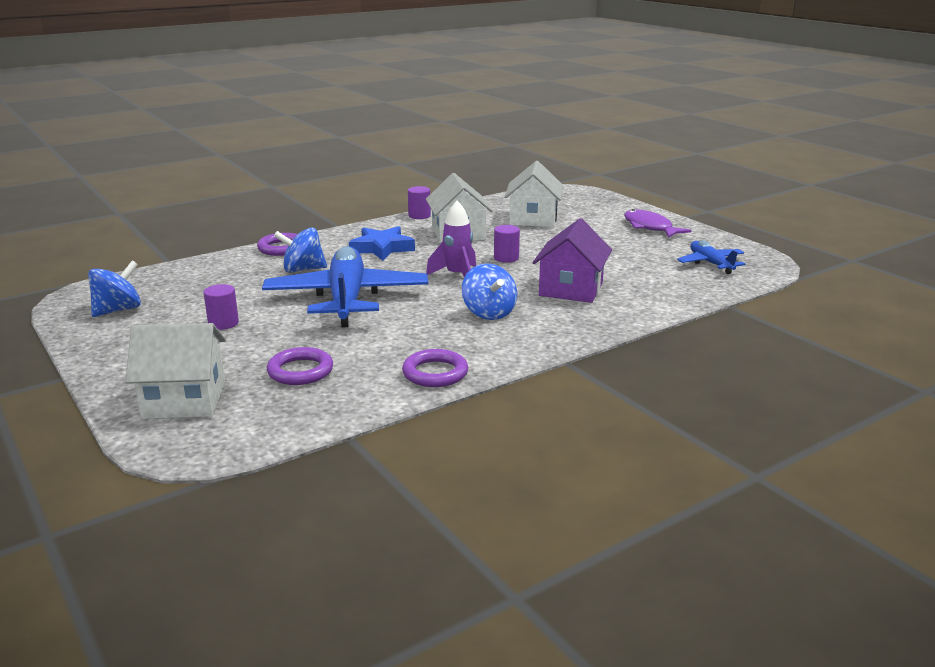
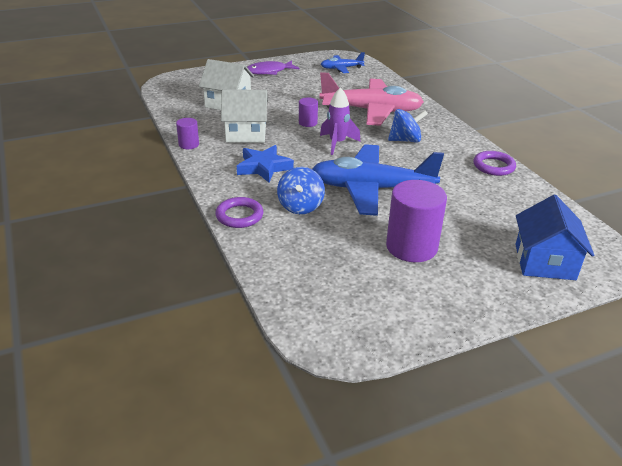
camera: 80 degrees left, 10 degrees up
(118, 310) = (373, 310): blue spinning top -> none
(184, 400) = (544, 262): white house -> blue house
(223, 323) = (411, 247): purple cylinder -> purple cylinder, size x2.02
(300, 371) = (495, 213): purple ring -> none
(571, 289) = (371, 111): purple house -> pink plane

